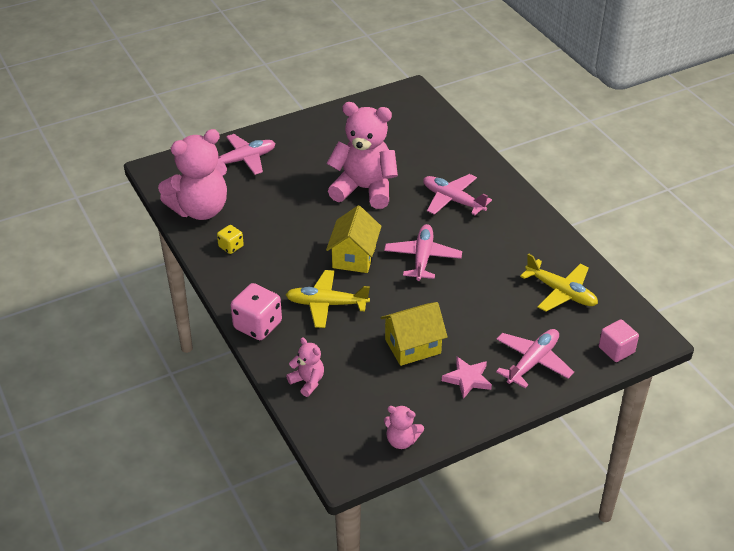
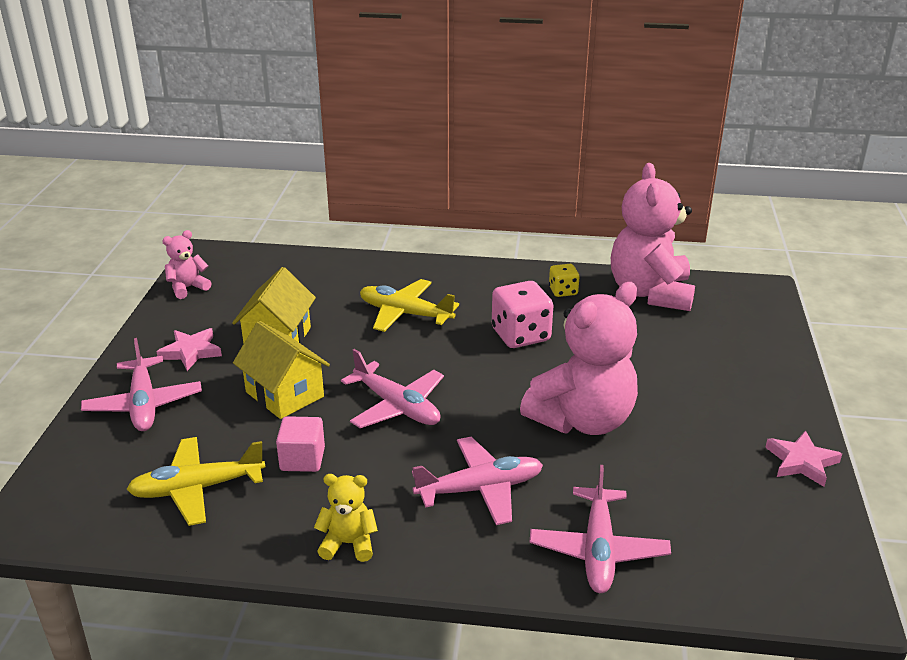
camera: 125 degrees right, 10 degrees down
(243, 160) = (734, 351): pink plane -> pink plane (598, 550)
(257, 325) = (424, 269): pink dice -> pink dice (520, 335)
(307, 382) = (319, 269): pink teddy bear -> none
(326, 304) = (405, 314): yellow plane -> yellow plane turned 105 degrees counterclockwise
(329, 117) = (801, 462): none -> pink star
(354, 257) = (457, 359): yellow house -> yellow house (284, 394)
(532, 222) = (348, 544): none -> yellow teddy bear
(616, 350) = (59, 478): pink cube -> pink cube (302, 459)

